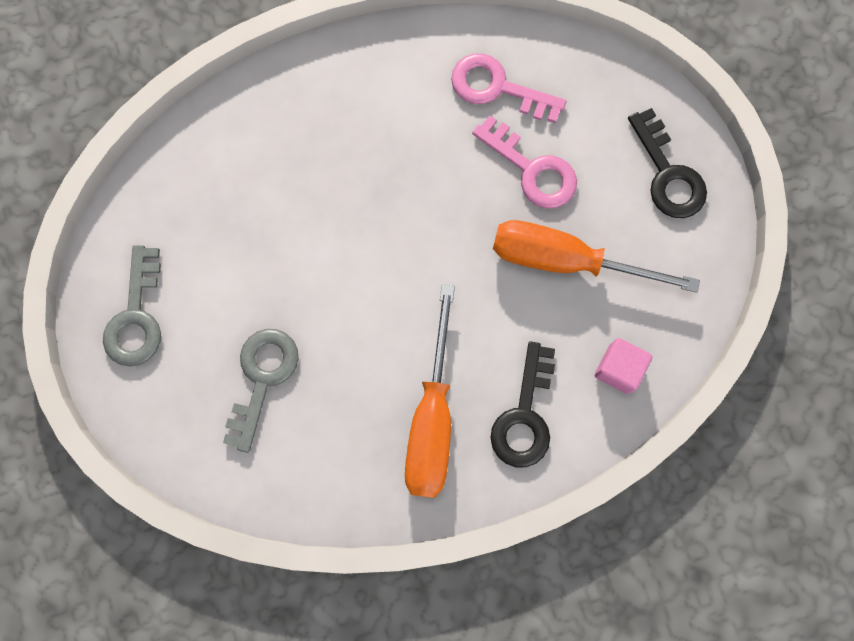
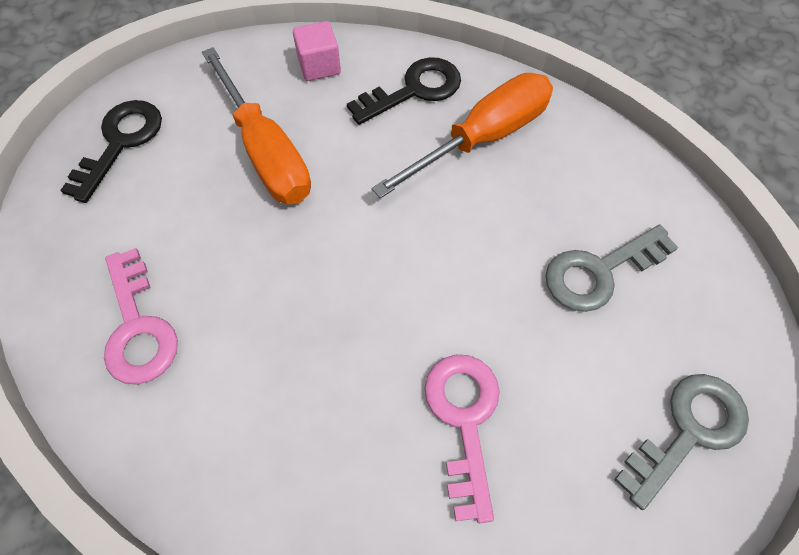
camera: 135 degrees left, 15 degrees down
(531, 169) = (203, 234): pink key -> pink key (464, 420)

